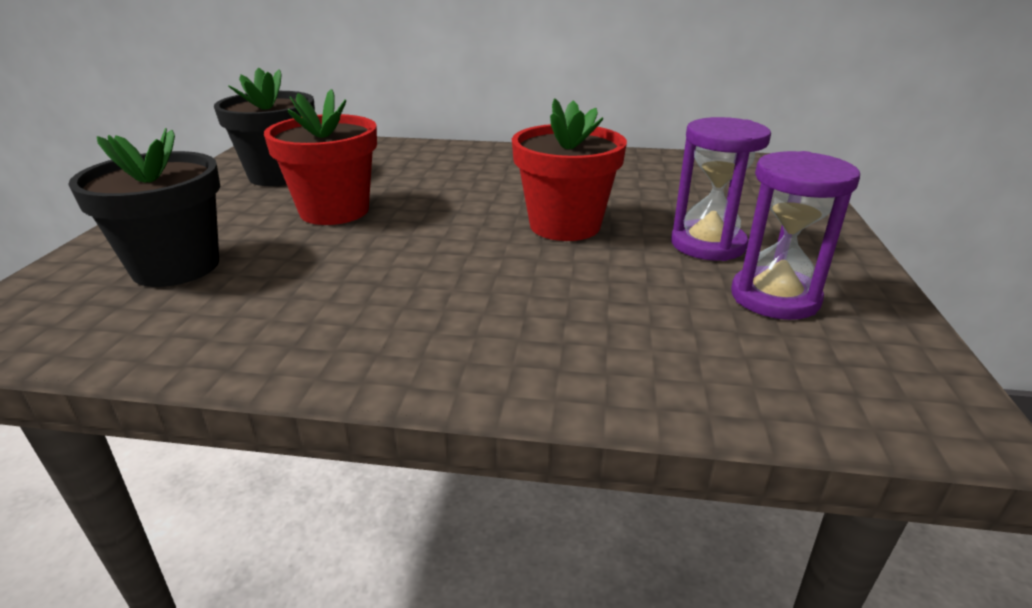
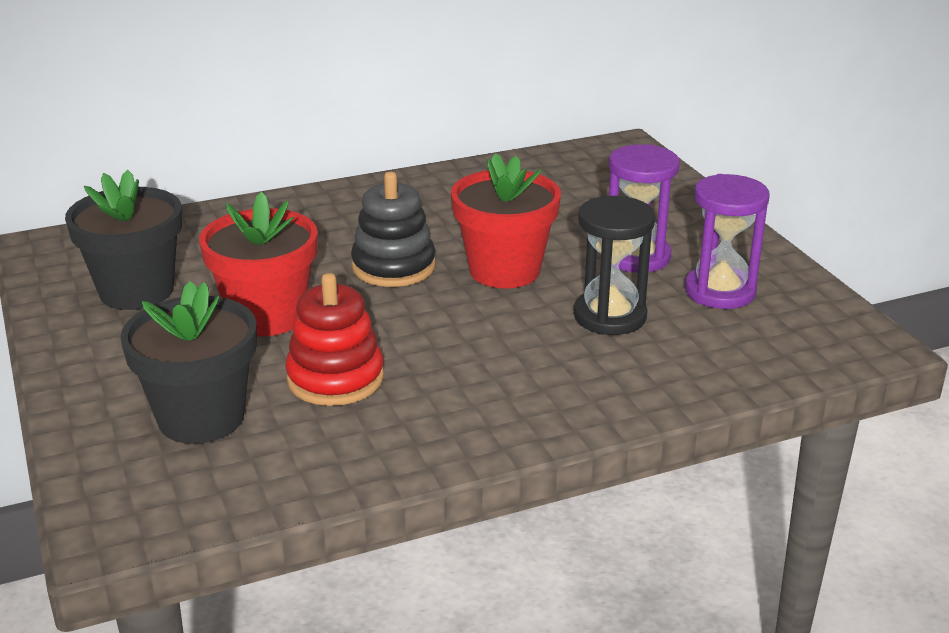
camera: 30 degrees left, 0 degrees up
(312, 268) = (335, 378): none -> red stacking toy
(475, 201) = (393, 267): none -> black stacking toy
(623, 288) = (610, 316): none -> black hourglass

